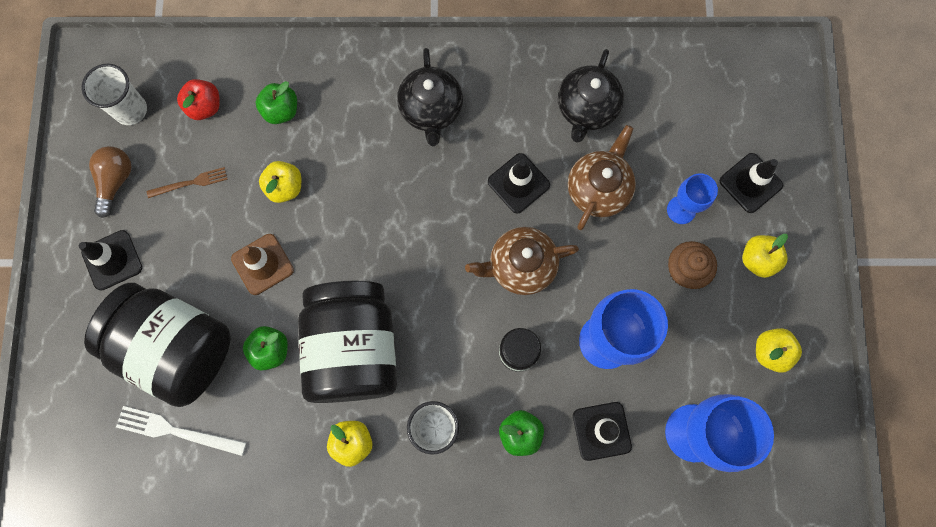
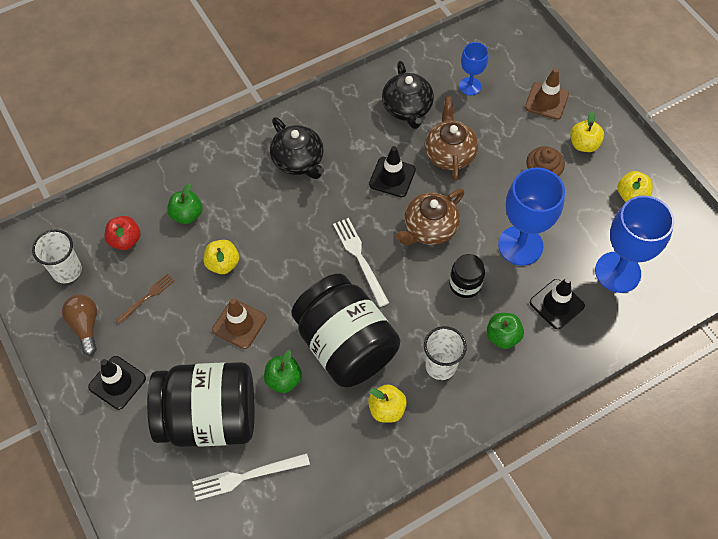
camera: 30 degrees left, 15 degrees down
(426, 260) = (360, 258): none -> white fork
(681, 210) = (513, 139): blue goblet -> blue goblet (470, 86)
(750, 183) = (546, 101): black traffic cone -> brown traffic cone

